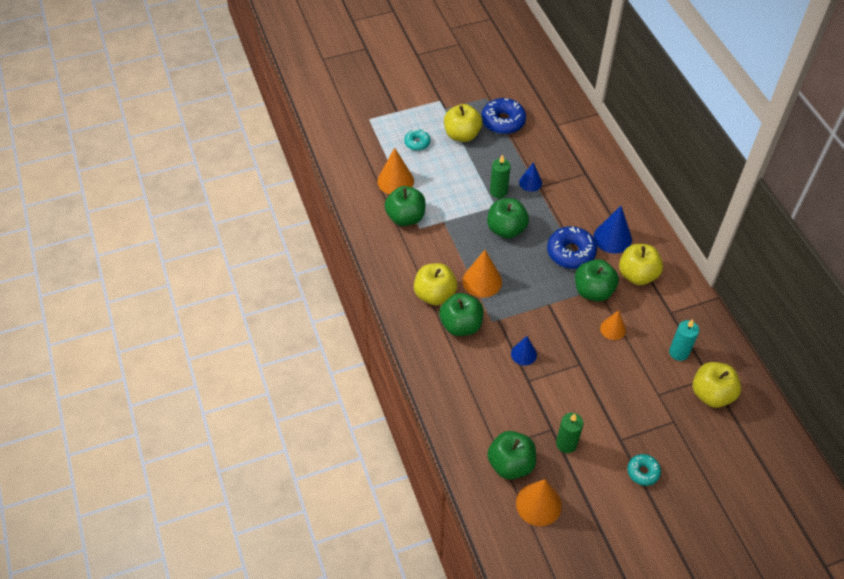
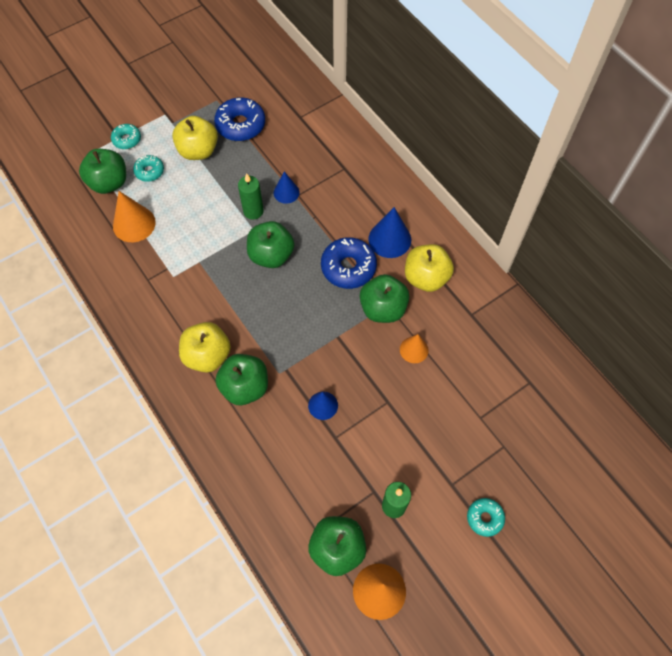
camera: 15 degrees left, 10 degrees up
(403, 114) = (127, 139): none -> turquoise donut
(405, 217) = (154, 267): green apple -> green apple (109, 183)
(482, 281) = (257, 326): orange cone -> none
(679, 352) = (490, 361): turquoise candle -> none
(711, 394) = (536, 402): yellow apple -> none

